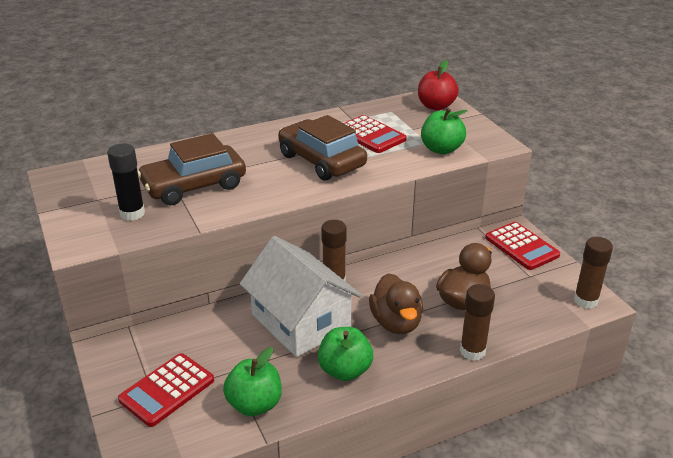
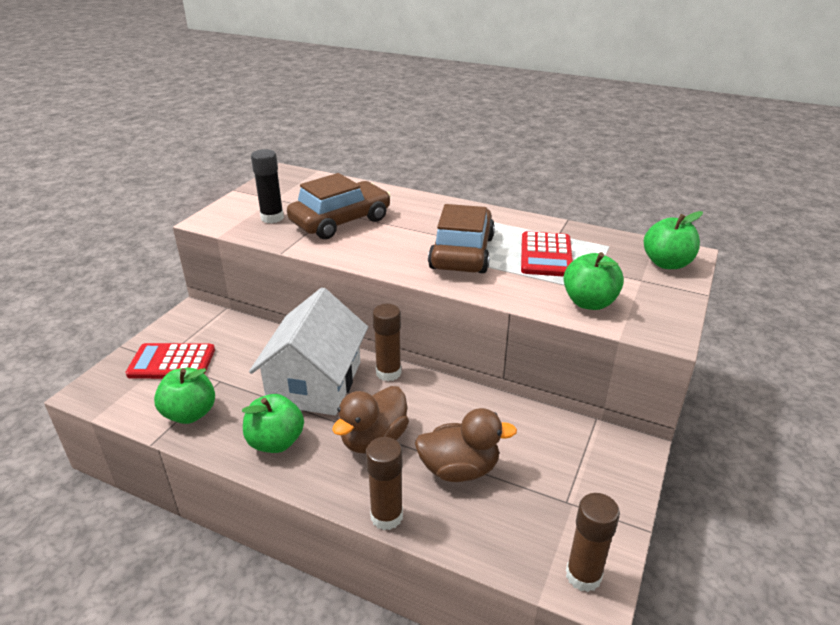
camera: 50 degrees right, 0 degrees up
(194, 186) = (340, 221): brown car -> brown car turned 120 degrees clockwise
(436, 106) = (667, 263): red apple -> green apple
(521, 246) = (610, 469): red calculator -> none

